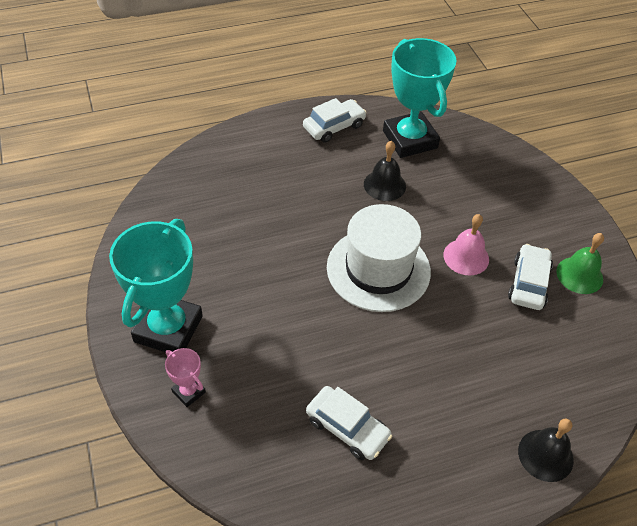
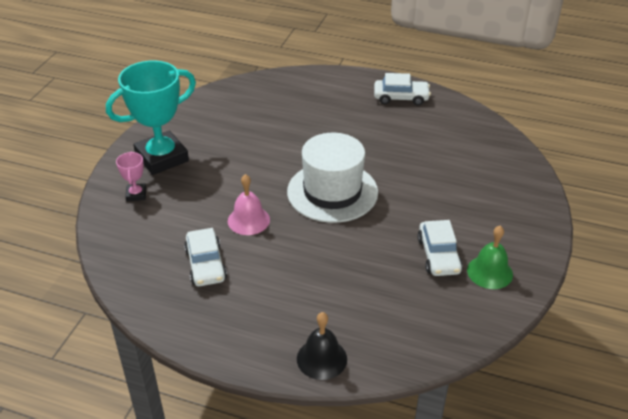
camera: 40 degrees right, 10 degrees down
(384, 185) = (397, 147): black bell -> none
(410, 139) = (451, 128): turquoise trophy -> none
(466, 257) = (408, 216): pink bell -> pink bell (248, 220)
(528, 283) = (438, 255): white car -> white car turned 120 degrees clockwise

